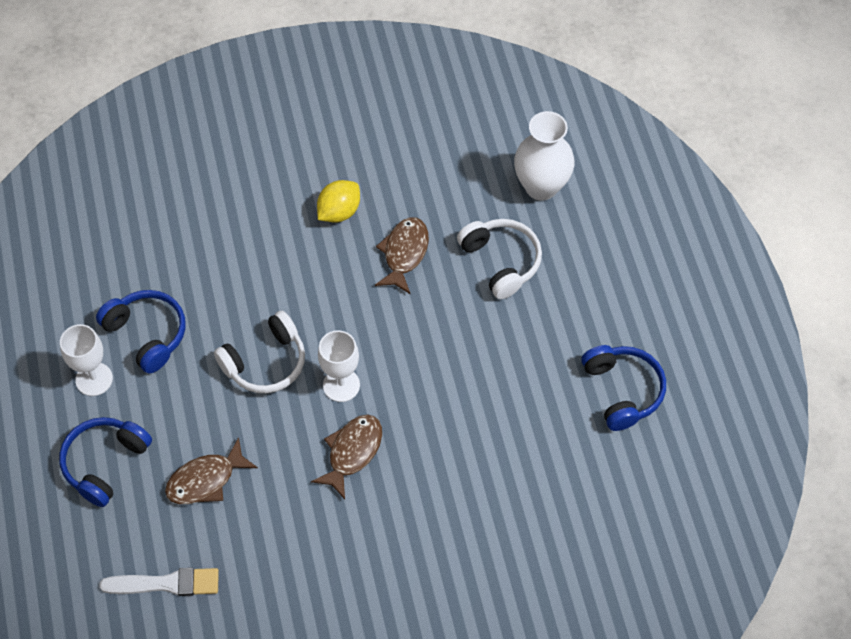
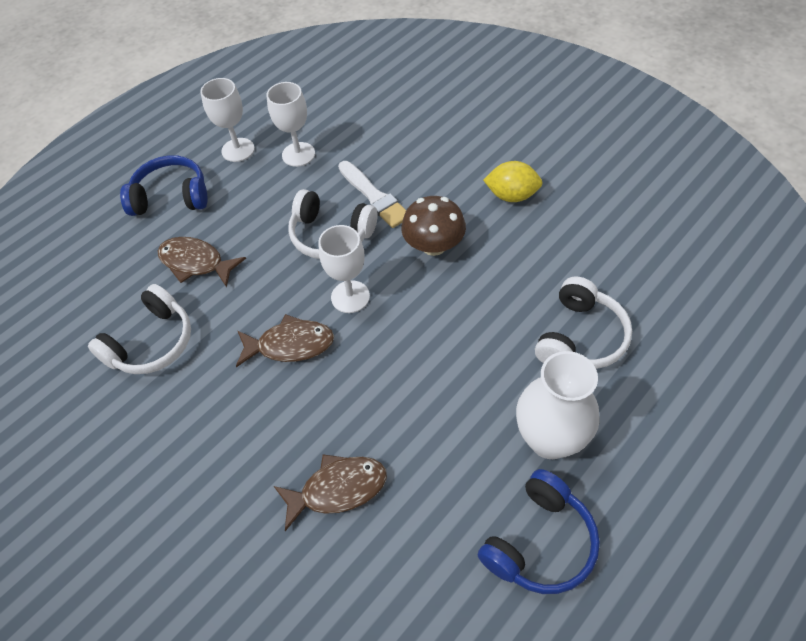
camera: 60 degrees right, 5 degrees down
(147, 334) = (298, 154): blue headphones -> white goblet
(166, 583) = (86, 294): white brush -> white brush (374, 196)
(265, 553) = (151, 343): none -> white headphones
(341, 297) = (434, 245): none -> brown mushroom
(404, 253) = (516, 261): brown fish -> brown fish (338, 489)
(541, 186) = (691, 319): white vase -> white vase (550, 439)

